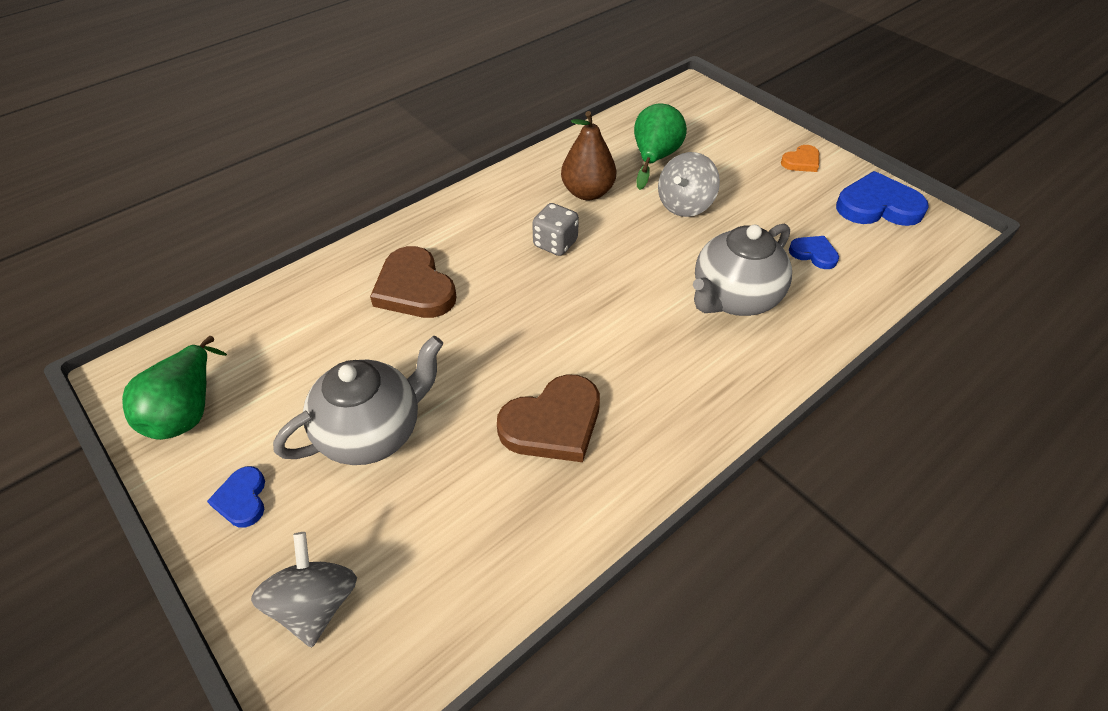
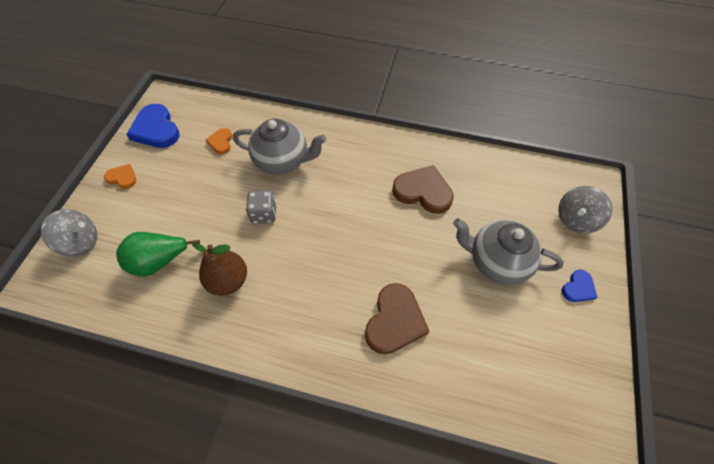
camera: 125 degrees left, 10 degrees up
(186, 411) = (577, 368): green pear -> none
(555, 243) = (296, 267): grey dice -> grey dice (264, 214)
(684, 205) = (209, 218): grey spinning top -> grey spinning top (81, 242)
(814, 254) = (221, 142): blue heart -> orange heart

